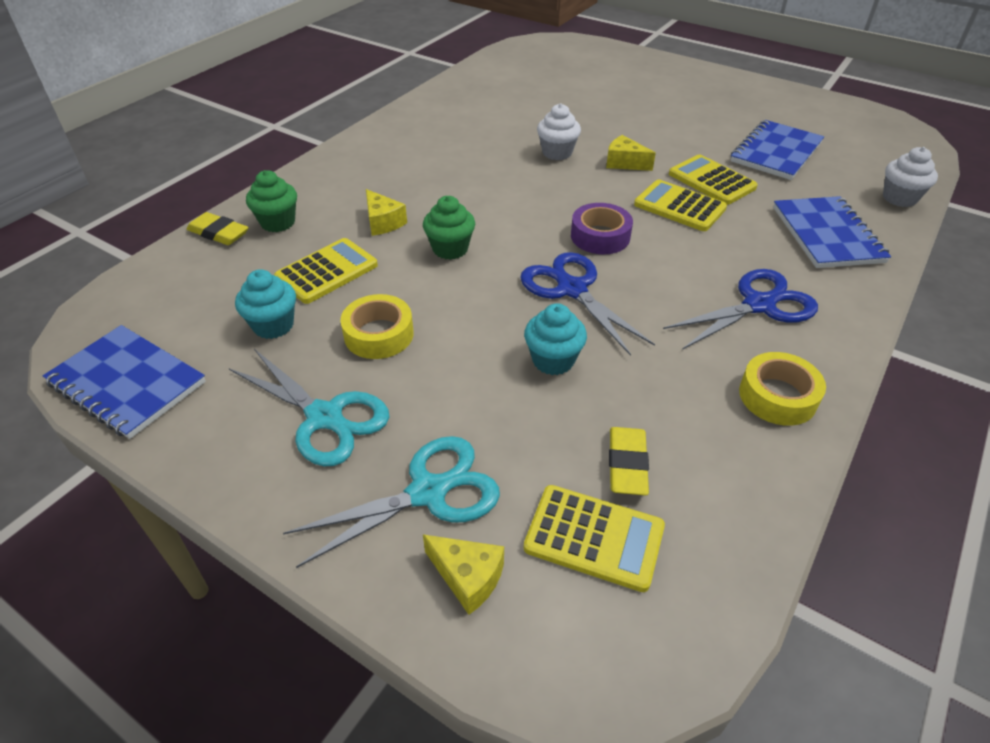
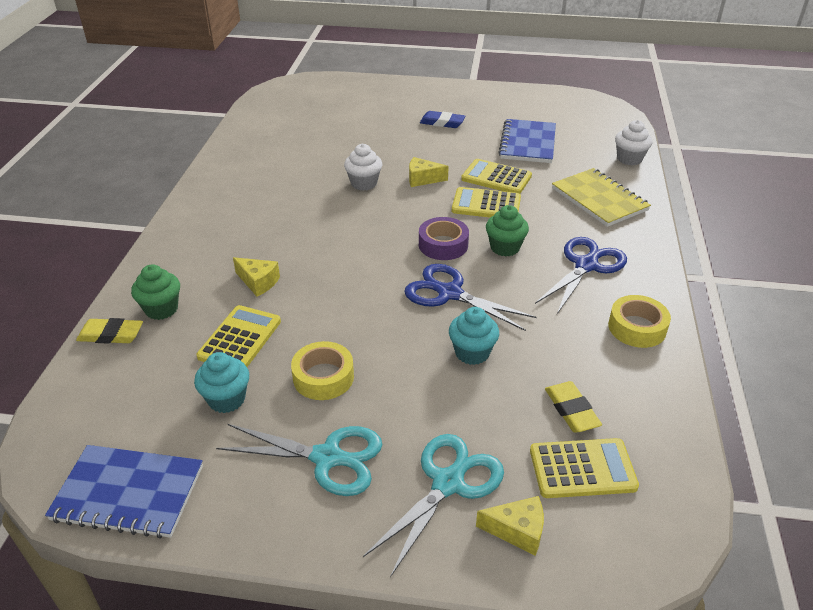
camera: 25 degrees left, 5 degrees down
(450, 249) = (332, 289): green cupcake -> green cupcake (505, 247)
(687, 110) = (442, 123): none -> blue eraser
(827, 235) = (599, 199): blue notebook -> yellow notebook

